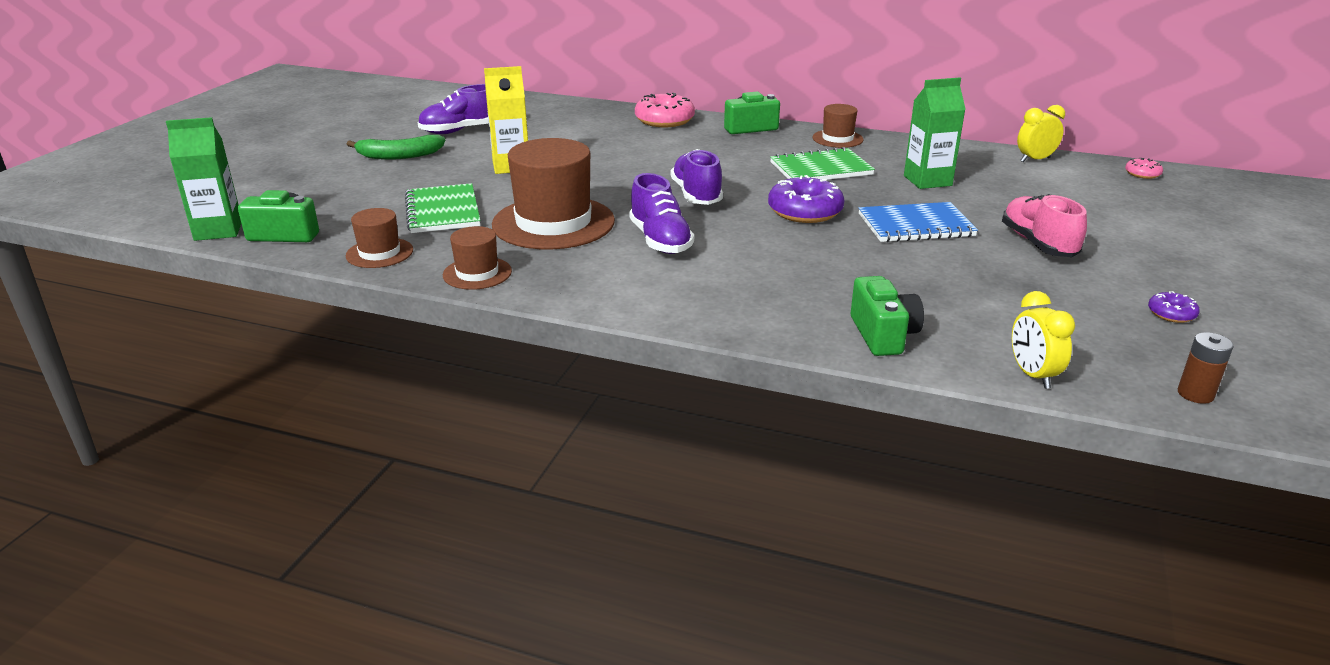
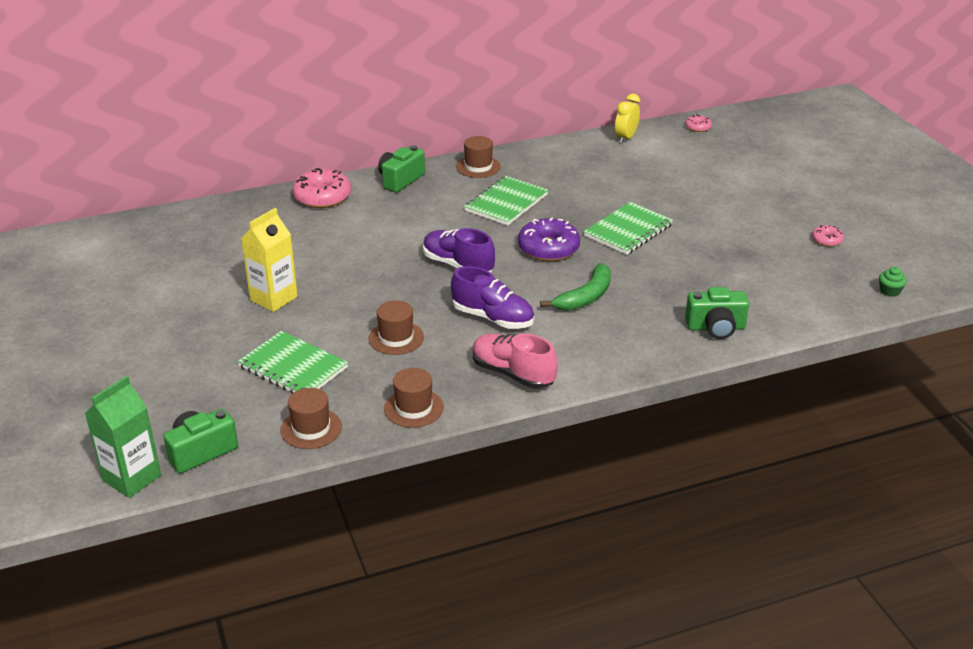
camera: 40 degrees left, 5 degrees up
(399, 156) = (154, 330): green banana -> green banana (585, 297)
(461, 130) = (162, 278): purple shoe -> none
(553, 223) = (396, 338): brown hat -> brown hat, size x0.50
(883, 335) = (715, 327): green camera -> green camera turned 135 degrees clockwise
(915, 225) = (628, 230): blue notebook -> green notebook
(927, 181) = (586, 186): green carton -> none
(1032, 375) = (814, 317): yellow clock -> none
(1038, 244) = (710, 215): pink shoe -> pink shoe (513, 373)
(1171, 314) = (827, 240): purple donut -> pink donut
(1195, 394) = (889, 291): brown battery -> green cupcake

